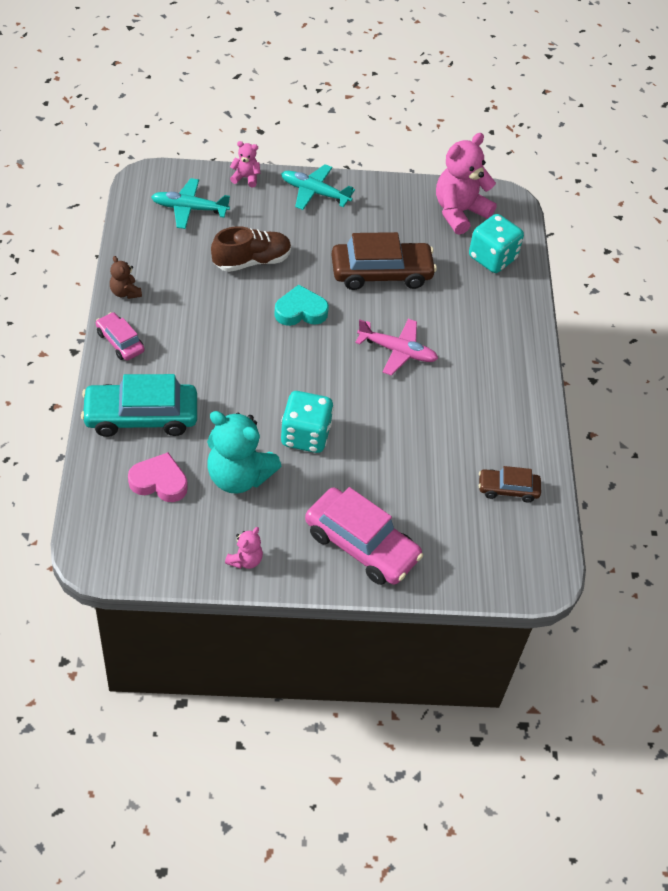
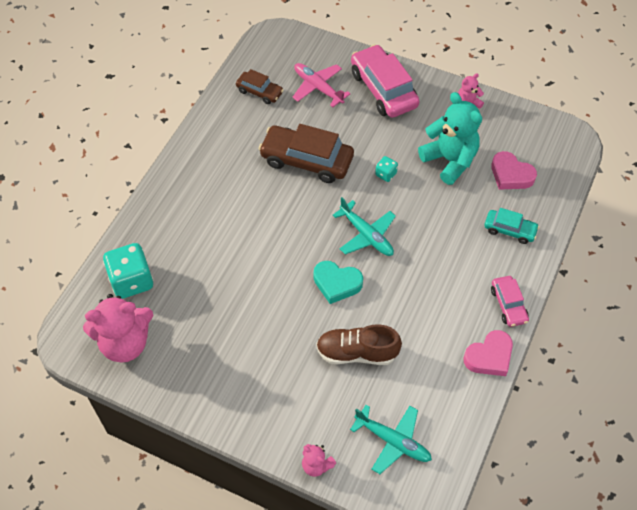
camera: 150 degrees left, 5 degrees up
(125, 292) = (489, 356): brown teddy bear -> pink heart
(141, 417) = (510, 230): turquoise car -> turquoise car, size x0.54
(305, 436) = (386, 174): turquoise dice -> turquoise dice, size x0.48
(315, 193) = (254, 418): turquoise plane -> turquoise plane (366, 235)
(381, 273) = (243, 299): brown car -> brown car (306, 160)
(397, 351) = (274, 219): pink plane -> pink plane (318, 88)

